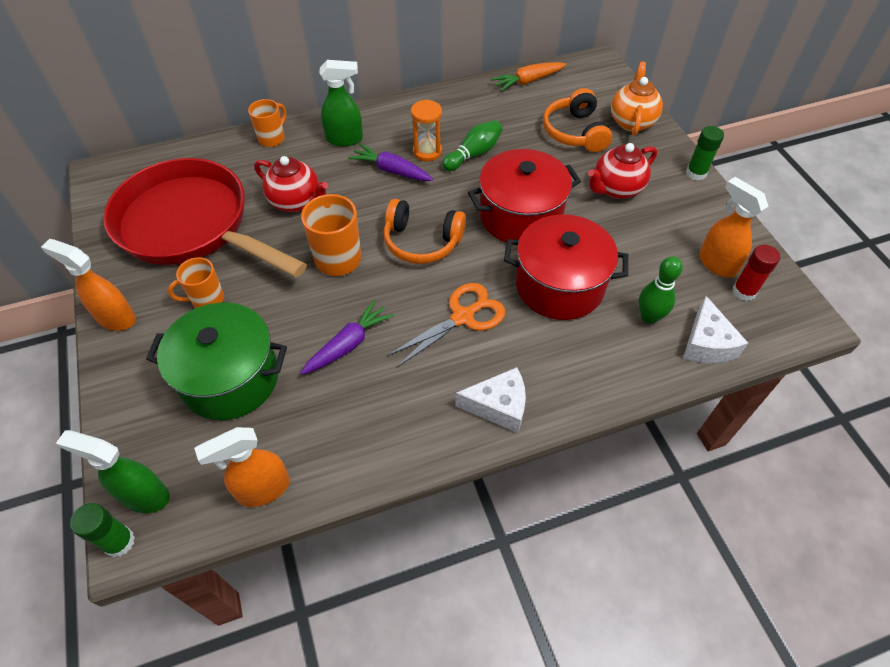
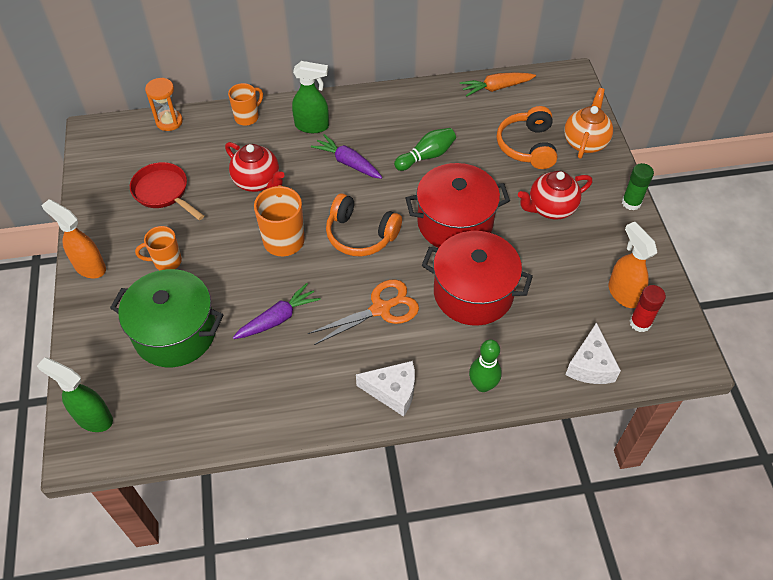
camera: 10 degrees right, 0 degrees up
(119, 542) = (69, 451): green glue stick -> none
(191, 226) = (163, 192): red pan -> red pan, size x0.47
(263, 489) = (186, 428): orange spray bottle -> none
(427, 151) = (384, 148): orange hourglass -> orange hourglass (169, 121)
(649, 317) = (546, 333): green bowling pin -> green bowling pin (482, 385)

